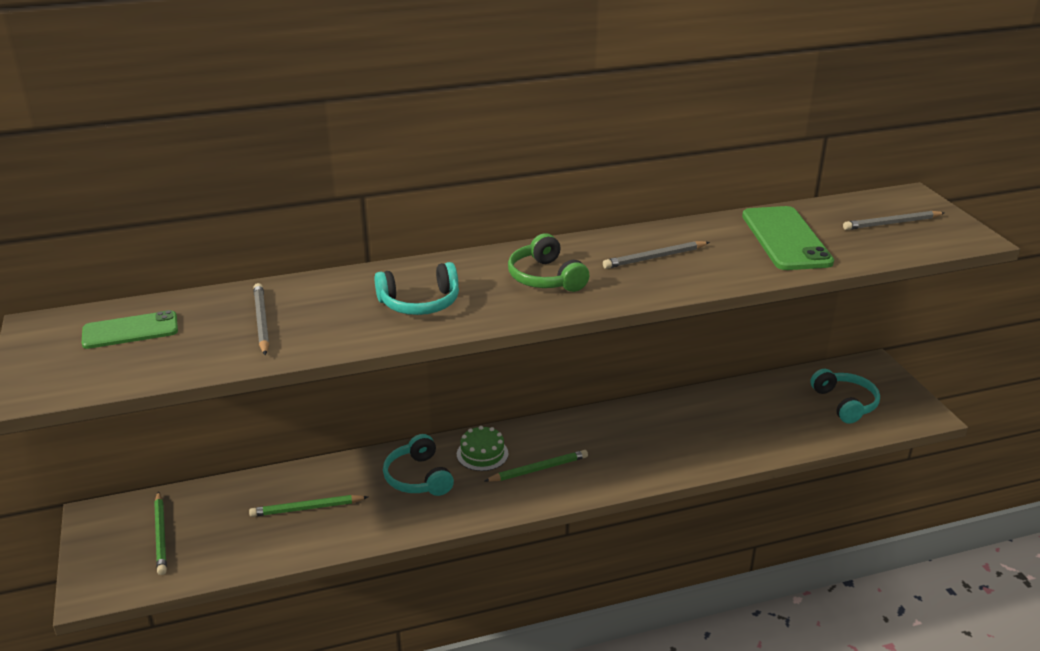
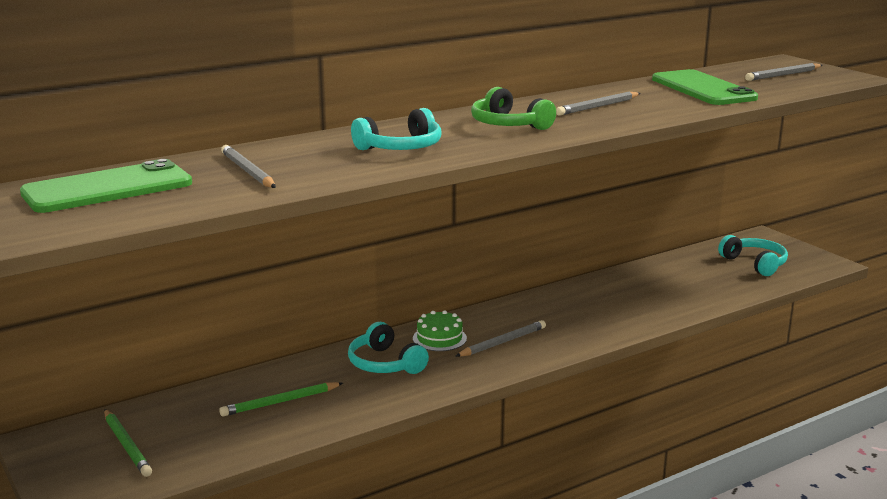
camera: 15 degrees left, 10 degrees down
(130, 330) = (107, 188): green phone -> green phone, size x1.57
(538, 469) = (503, 342): green pencil -> grey pencil

